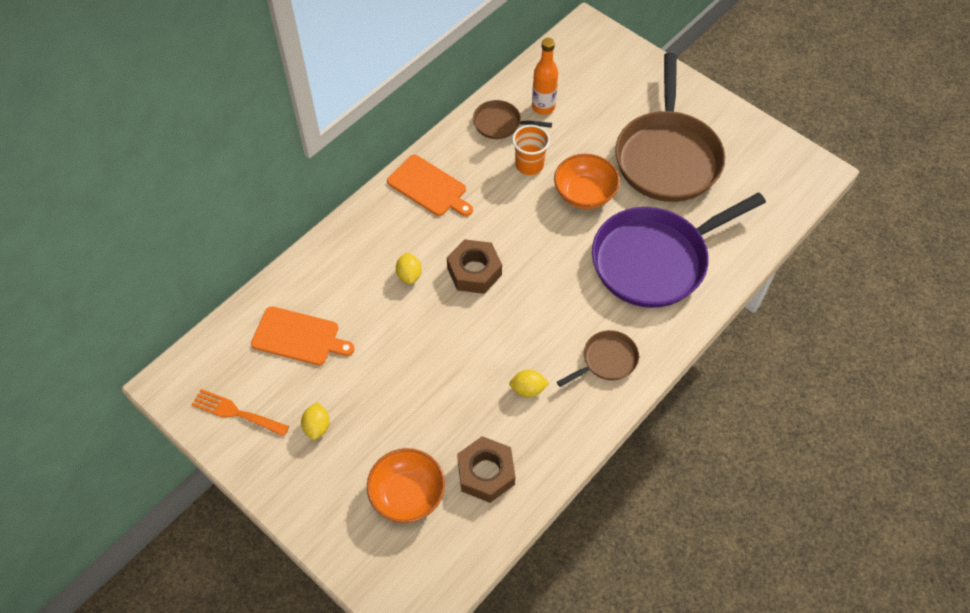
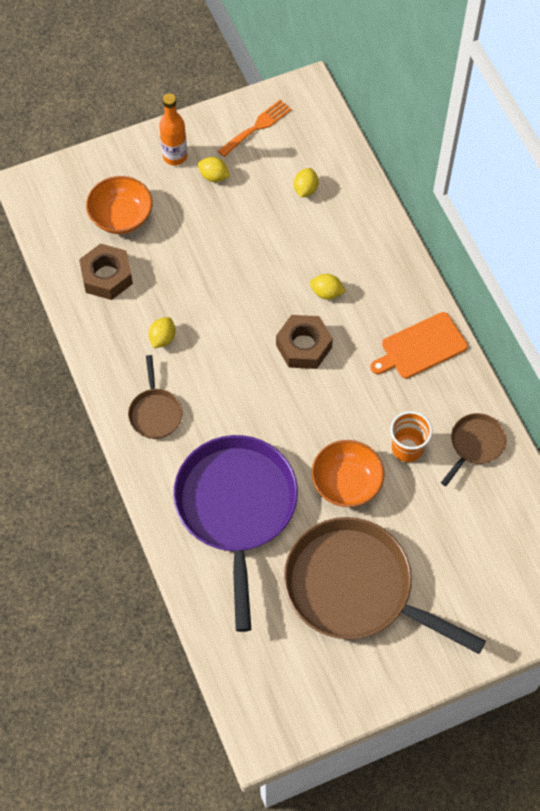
camera: 115 degrees right, 5 degrees up
(299, 337) = (305, 189): orange cutting board -> yellow lemon
(543, 107) = (480, 497): orange bottle -> orange bottle (175, 156)

